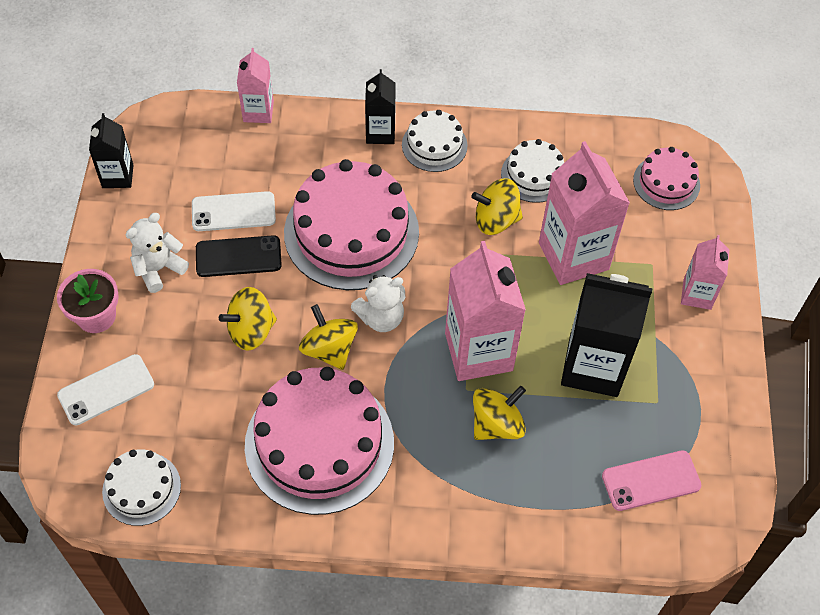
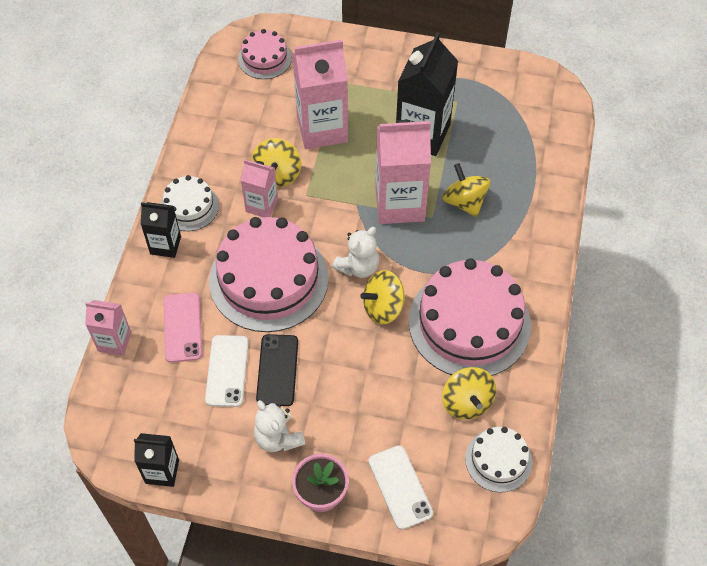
camera: 80 degrees left, 0 degrees up
(251, 331) = (356, 365): yellow spinning top -> yellow spinning top (466, 402)
(381, 318) = (358, 267): white teddy bear -> white teddy bear turned 60 degrees clockwise
(534, 175) = (238, 141): white cake -> none
(651, 481) = (518, 117): pink phone -> pink phone (182, 327)
(697, 294) = (369, 61): pink carton -> pink carton (261, 205)

